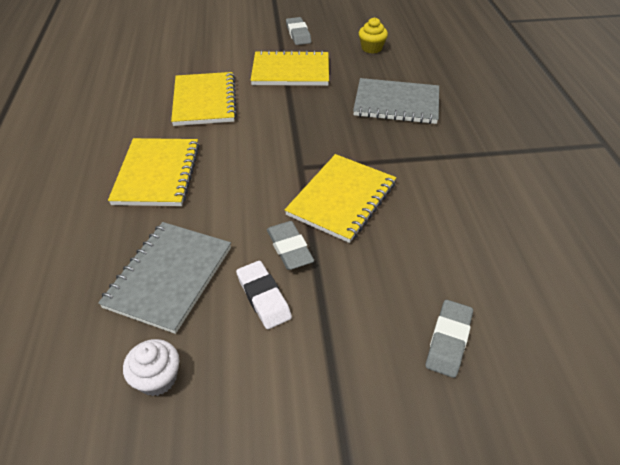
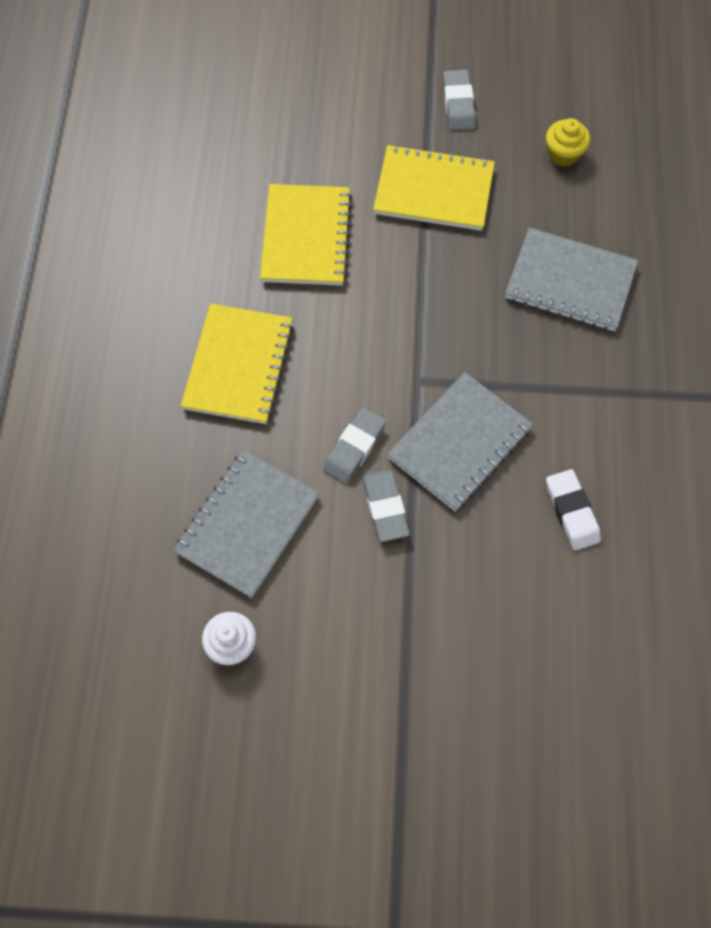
camera: 10 degrees right, 20 degrees up
(263, 297) = (347, 568): white eraser -> white eraser (571, 511)
(342, 199) = (459, 443): yellow notebook -> grey notebook
(448, 340) = (533, 654): grey eraser -> grey eraser (354, 448)

